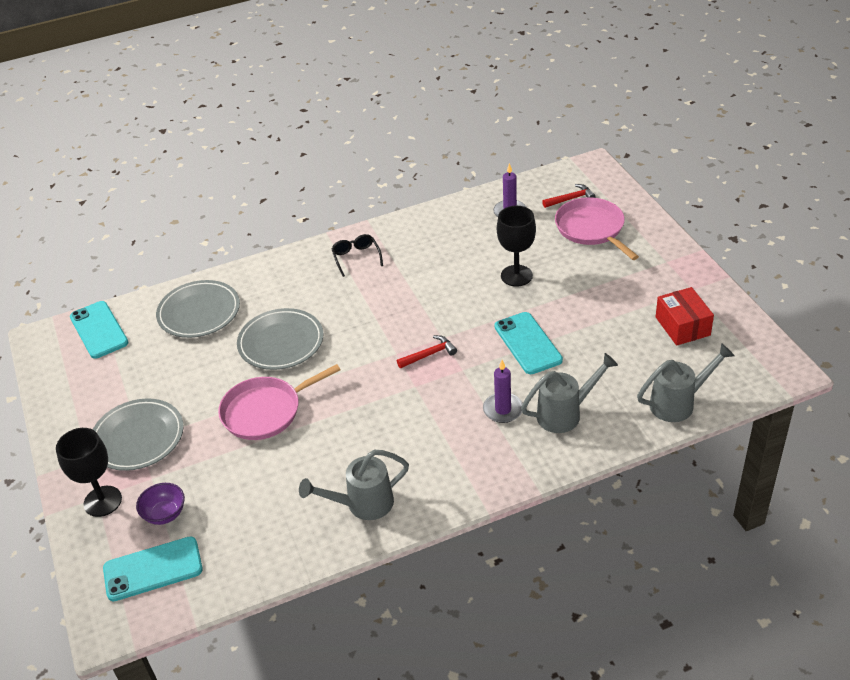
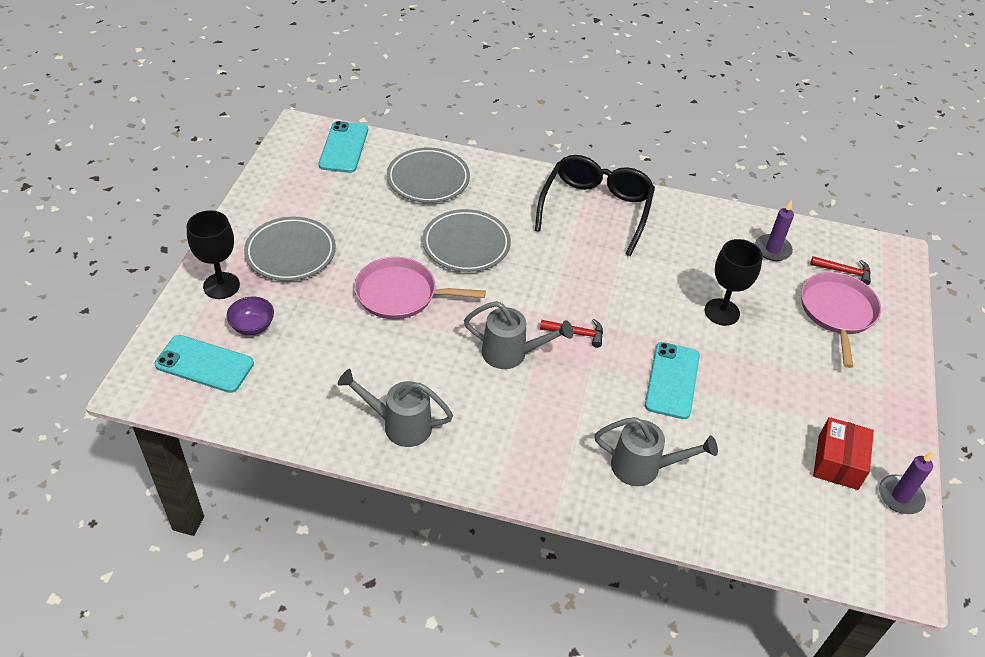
camera: 30 degrees right, 5 degrees up
(356, 257) = (596, 209): black glasses -> black glasses, size x2.19
(503, 409) = (592, 425): purple candle -> purple candle (900, 496)
(678, 403) = (760, 532): grey watering can -> grey watering can (511, 353)

